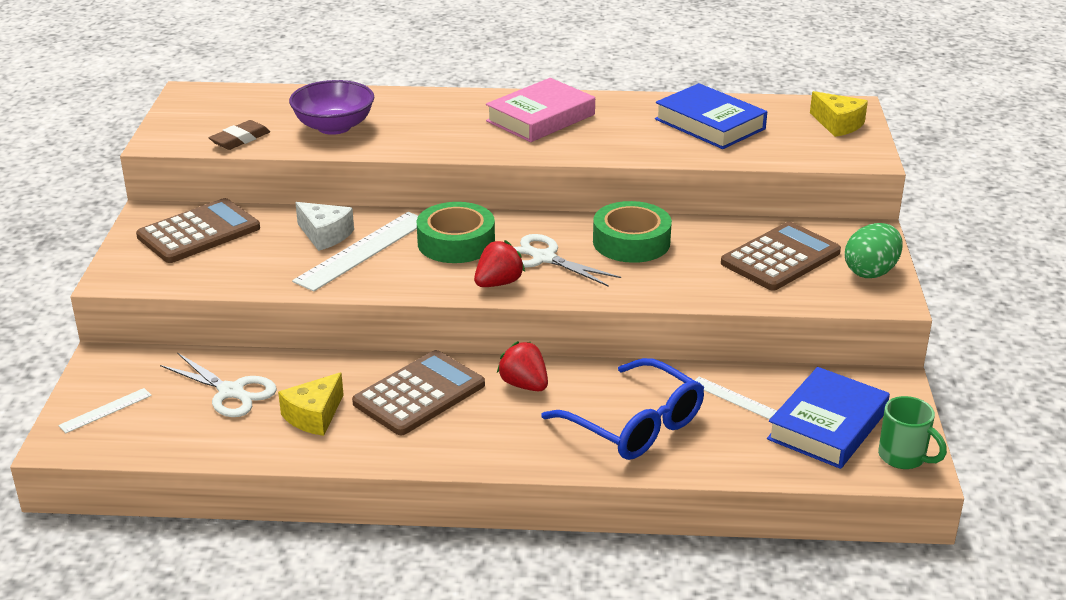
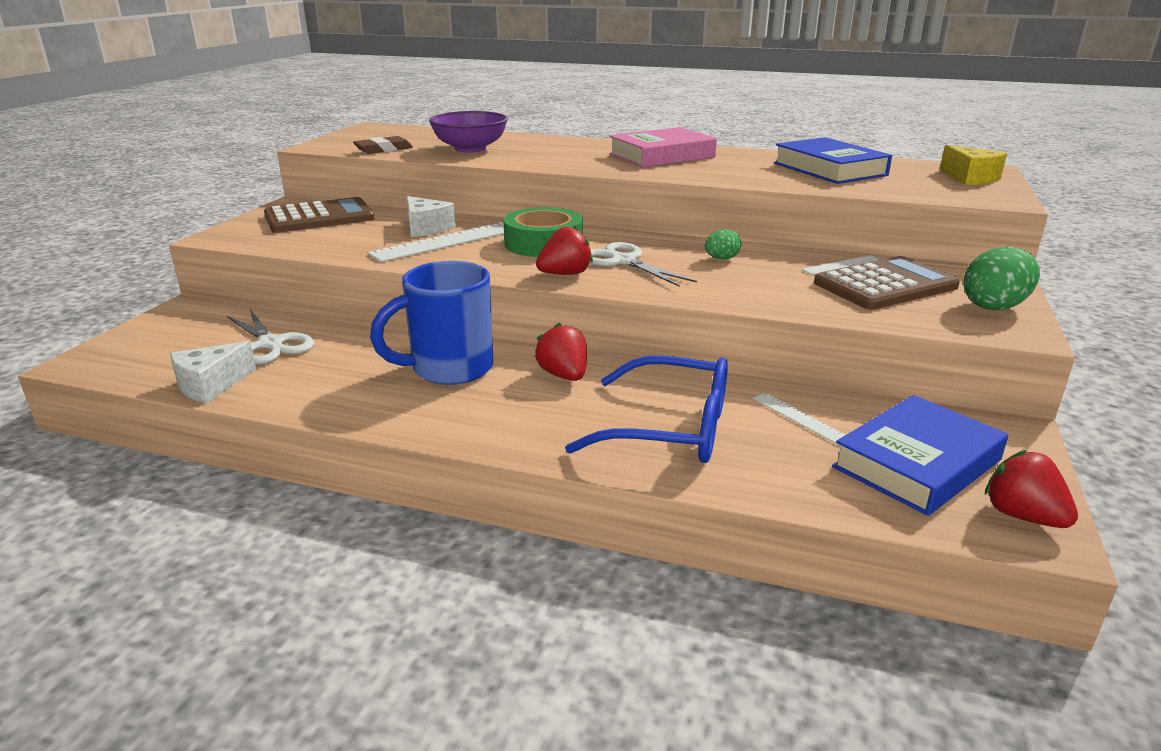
camera: 15 degrees right, 5 degrees down
(105, 410) = (146, 343): white ruler -> white ruler (842, 265)
(211, 446) = (210, 385): none -> white cheese
(314, 416) = (331, 373): yellow cheese -> none
(419, 394) = (449, 369): brown calculator -> blue mug
(631, 242) = (721, 259): green tape -> green egg
(634, 425) = (670, 428): blue glasses -> blue glasses turned 45 degrees counterclockwise
(903, 457) = (1022, 516): green mug -> red strawberry

